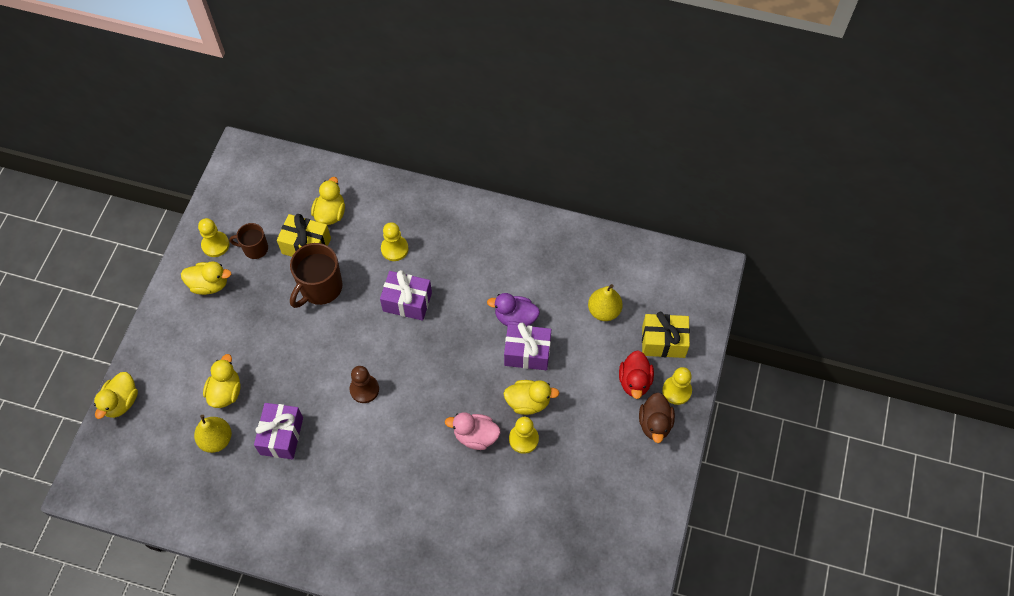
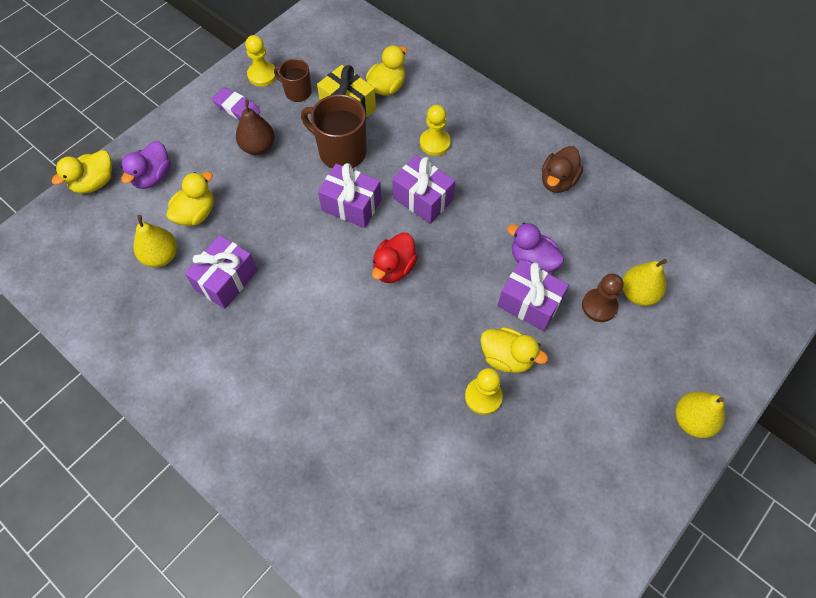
camera: 25 degrees right, 0 degrees up
(170, 376) = (153, 177): none -> purple duck
(209, 284) = (237, 108): yellow duck -> purple eraser
(247, 312) = (258, 147): none -> brown pear
(320, 288) = (341, 151): brown mug -> brown mug turned 60 degrees clockwise
(352, 331) = (351, 205): none -> purple gift
(364, 389) = (334, 268): brown pawn -> brown pawn (599, 306)
(475, 436) = (430, 369): pink duck -> none
(634, 381) = (643, 387): red duck -> red duck (394, 268)
(655, 424) = (649, 447): brown duck -> brown duck (558, 181)
(663, 342) = (697, 356): yellow gift -> none
(676, 391) = (692, 420): yellow pawn -> yellow pear

